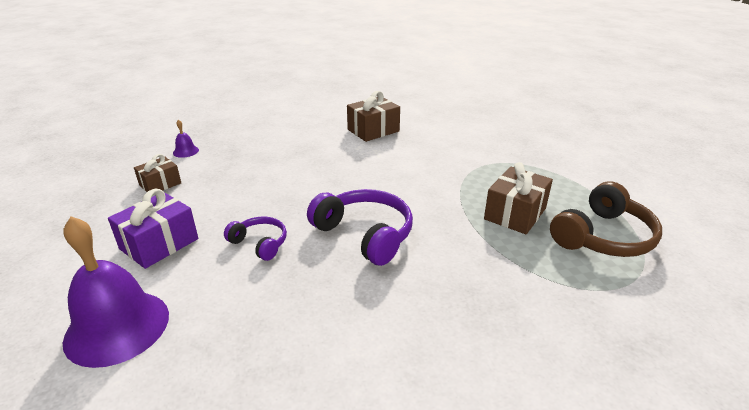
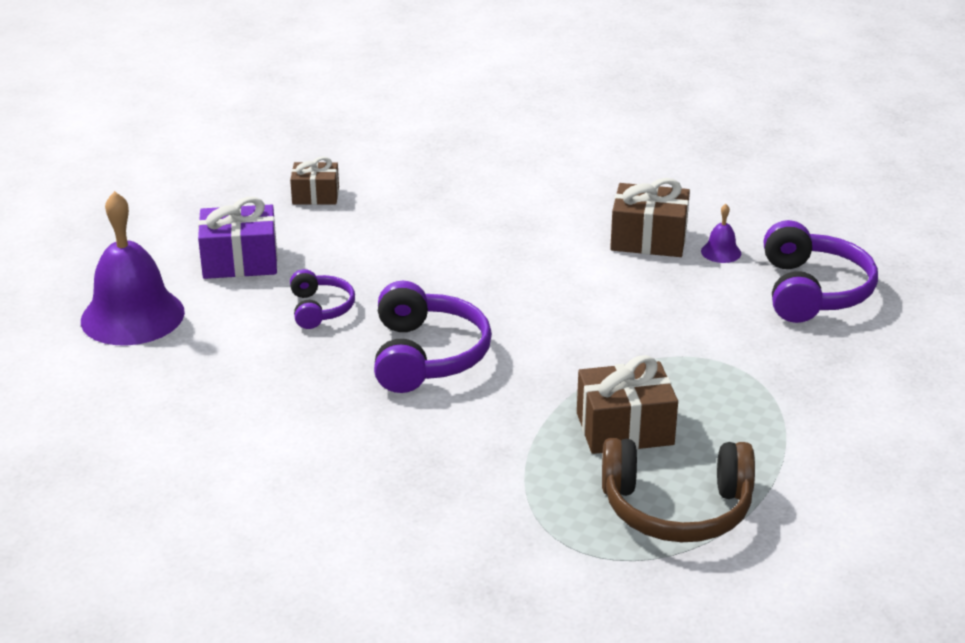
camera: 45 degrees right, 0 degrees up
(186, 151) = (389, 165): purple bell -> purple bell (721, 252)
(469, 121) = (813, 291): none -> purple headphones

